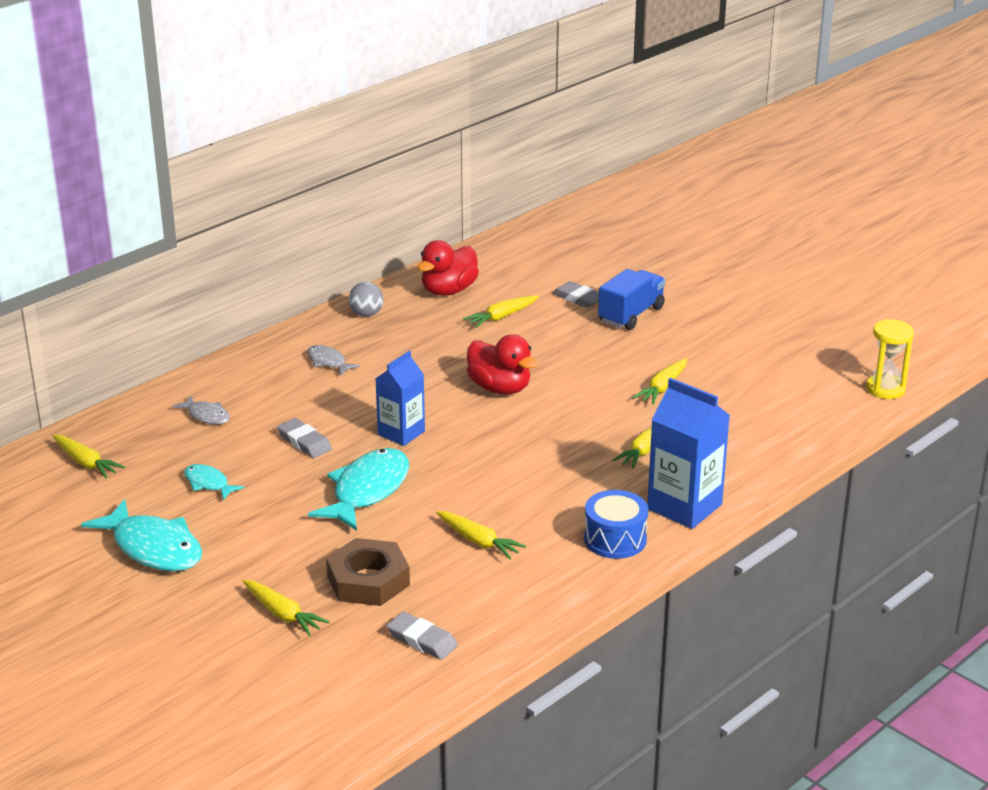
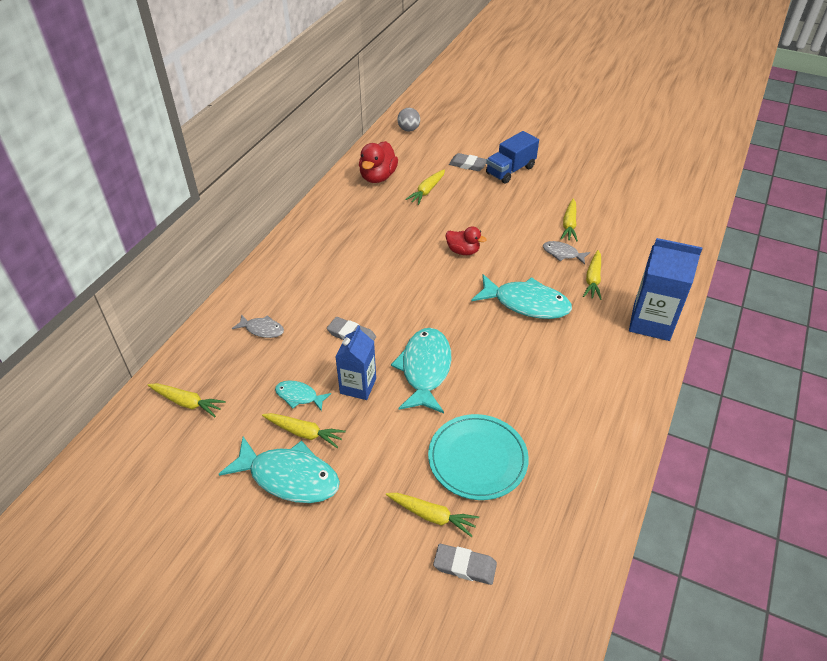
camera: 20 degrees left, 15 degrees up
(328, 362) = (328, 257): grey fish -> grey fish (562, 254)
(366, 314) = (332, 209): grey ball -> grey ball (408, 129)
(368, 580) = (477, 459): brown nut -> turquoise plate
(401, 433) = (418, 308): blue carton -> blue carton (358, 386)
(422, 640) = (554, 508): grey eraser -> grey eraser (464, 566)
(478, 541) = (534, 394): yellow carrot -> yellow carrot (304, 432)
(500, 388) = (463, 251): red duck -> red duck, size x0.65
(539, 456) = (526, 303): none -> turquoise fish
(615, 539) = (626, 365): blue drum -> none
(631, 315) = (510, 170): blue truck -> blue truck turned 150 degrees counterclockwise
(885, 389) = (703, 193): yellow hourglass -> none

